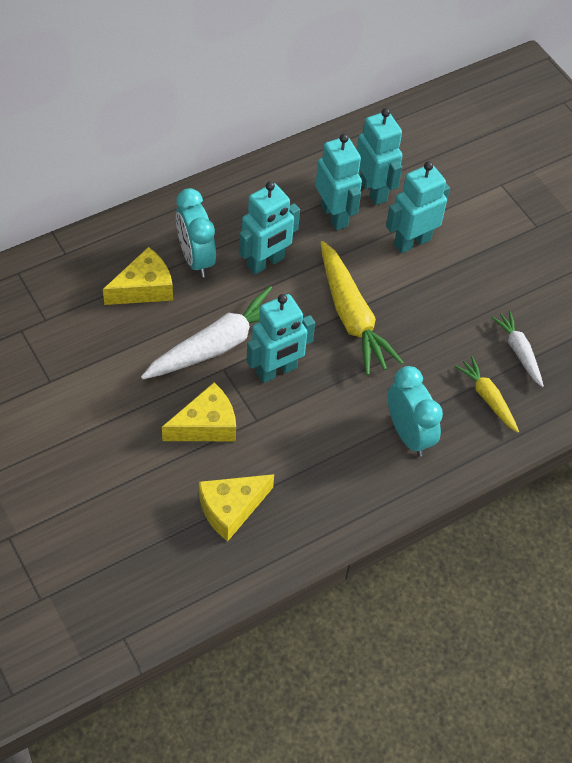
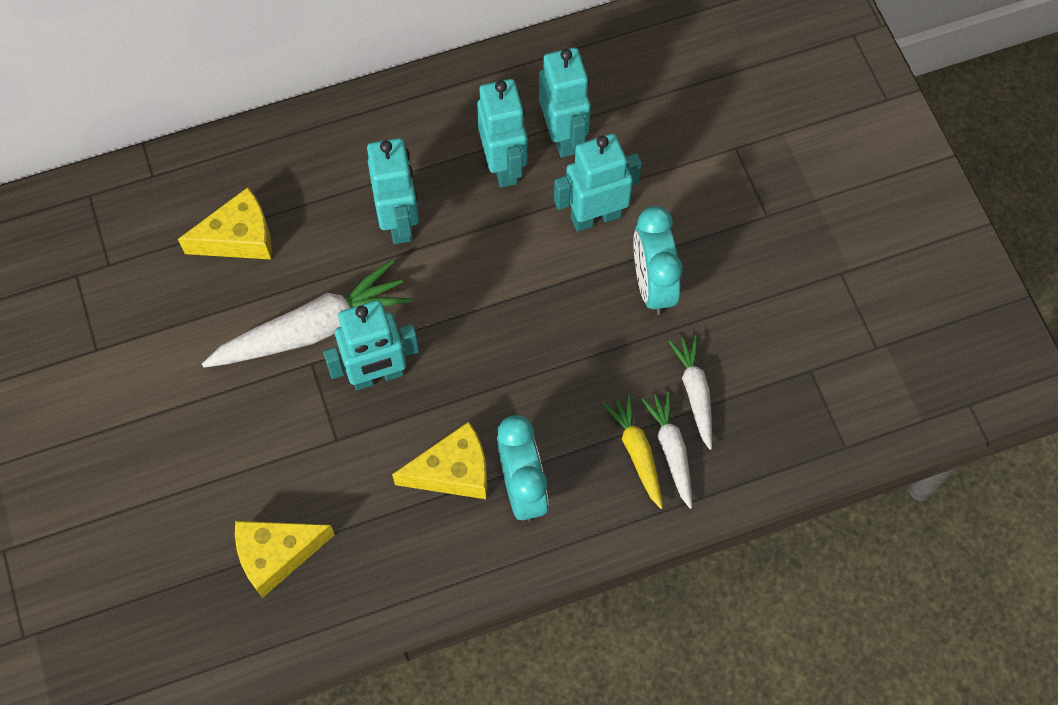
camera: 15 degrees right, 10 degrees up
(195, 258) = (312, 204): turquoise clock -> turquoise clock (652, 285)
(206, 425) = (272, 437): yellow cheese -> yellow cheese (453, 471)
(266, 262) = (399, 222): turquoise robot -> turquoise robot turned 75 degrees counterclockwise
(352, 316) = (491, 313): yellow carrot -> none
(512, 393) = (671, 450): none -> white carrot

